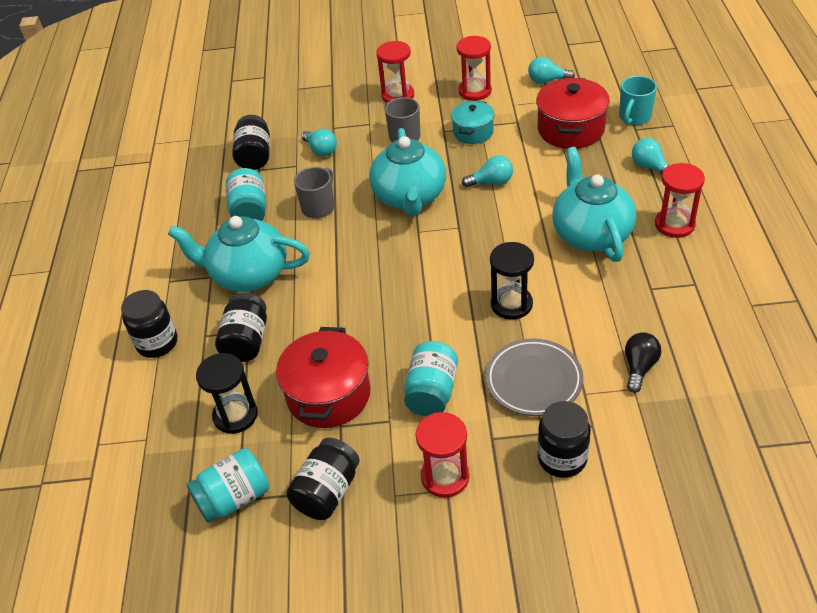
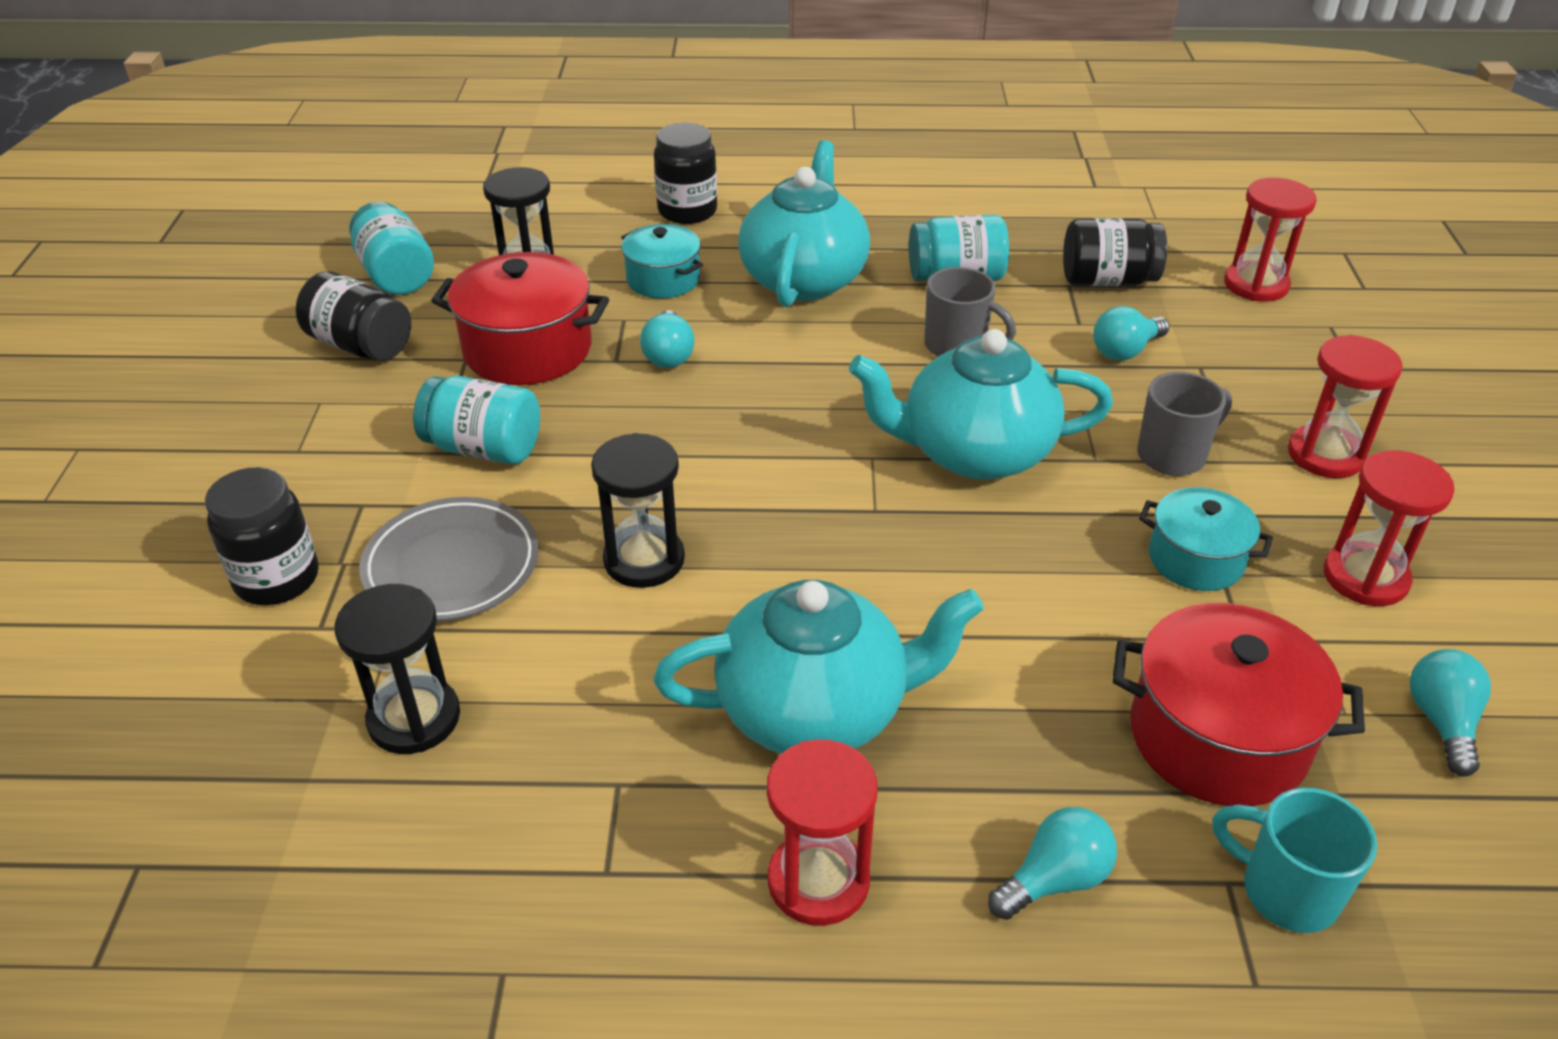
camera: 90 degrees right, 5 degrees down
(246, 341) = (663, 280): black jar -> turquoise pot
(445, 477) = (320, 450): red hourglass -> red hourglass (1256, 285)
(491, 182) = (1012, 570): turquoise light bulb -> turquoise light bulb (668, 355)
(639, 367) = (414, 718): black light bulb -> black hourglass

